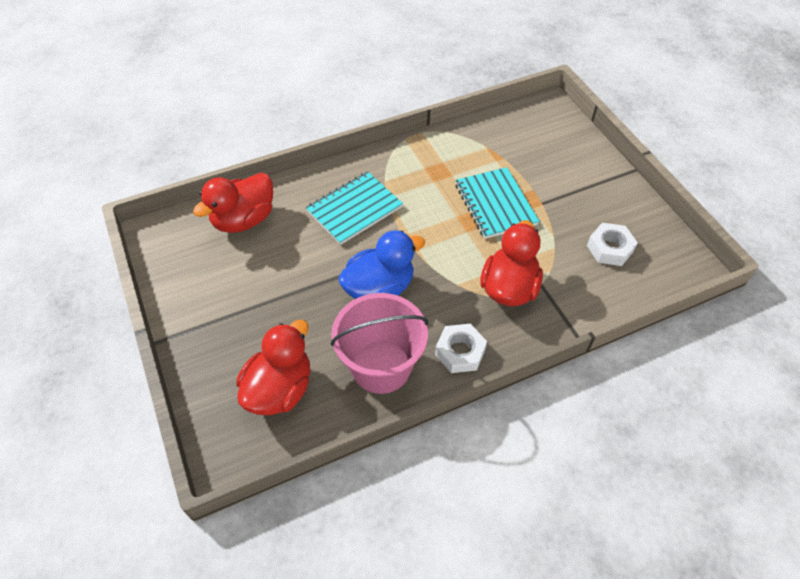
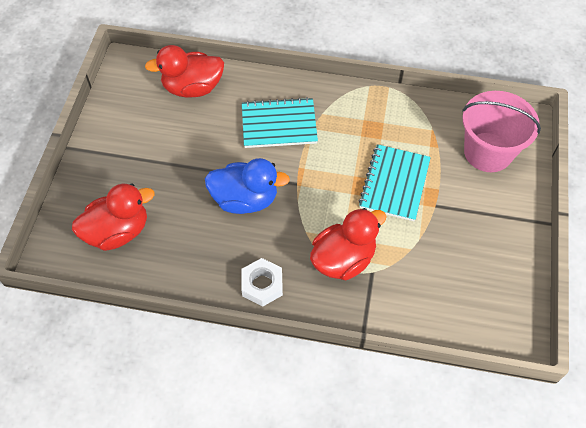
camera: 35 degrees right, 5 degrees up
(381, 366) = (197, 259): pink bucket -> pink bucket (488, 152)
(610, 248) = (458, 278): white nut -> none

